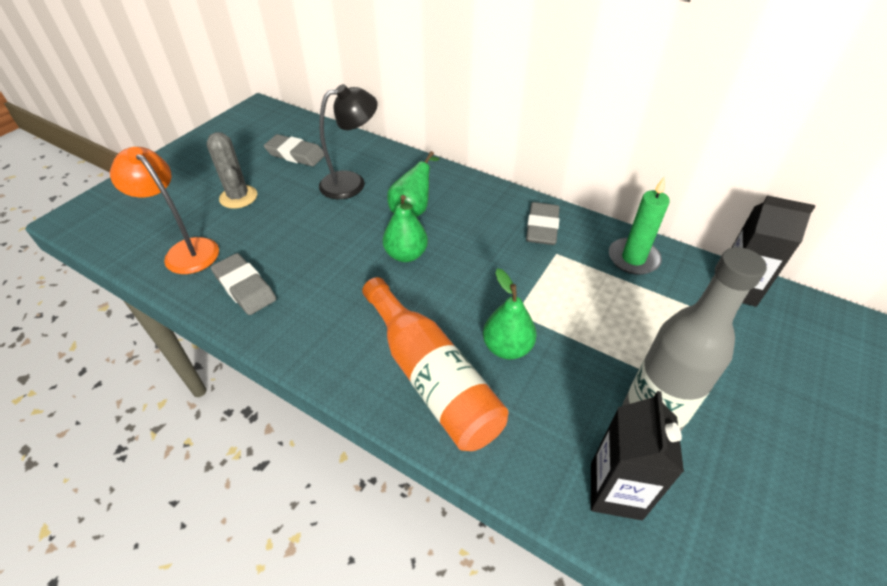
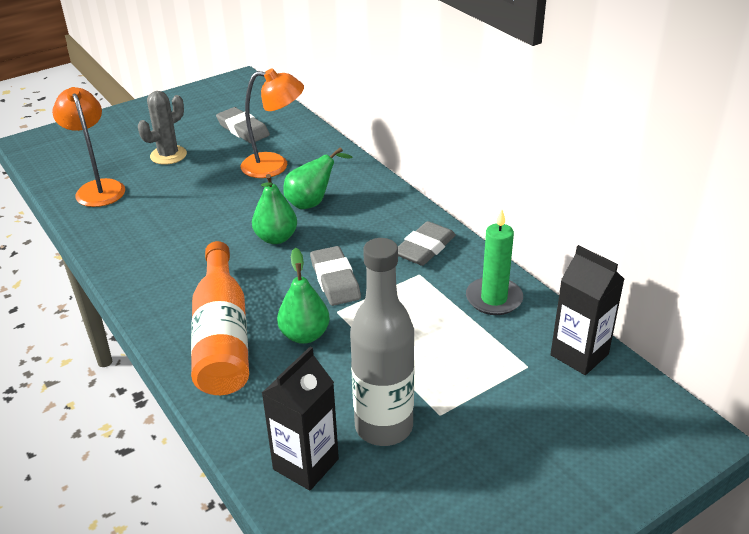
camera: 25 degrees right, 10 degrees down
(238, 197) = (168, 155): grey cactus -> grey cactus turned 45 degrees clockwise
(245, 287) = (124, 228): grey eraser -> grey eraser (335, 280)
(352, 183) = (275, 166): black lamp -> orange lamp

